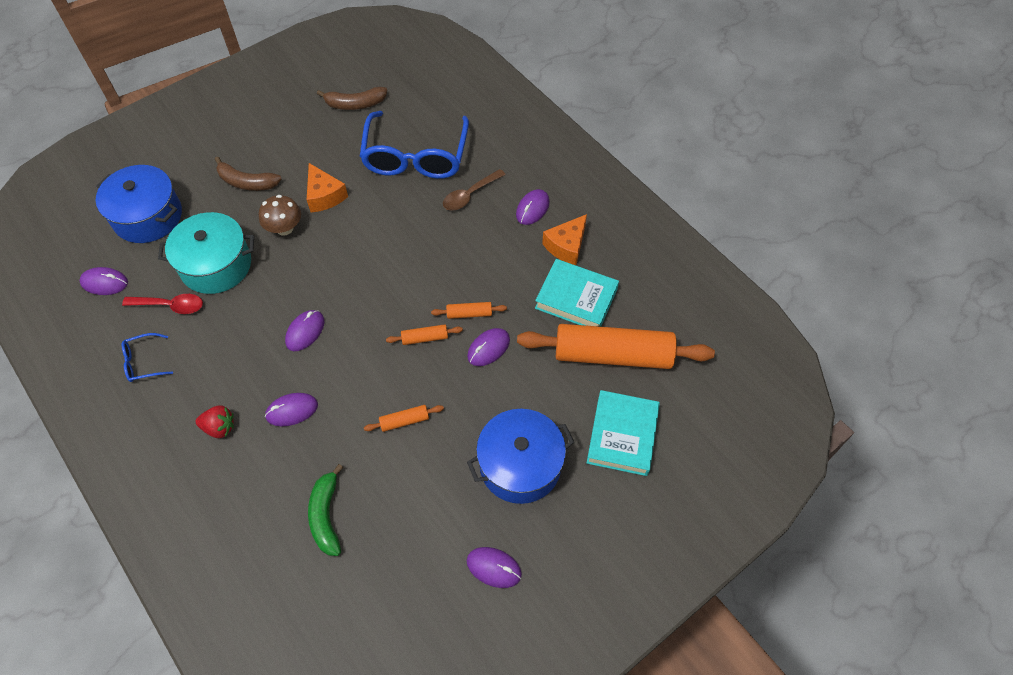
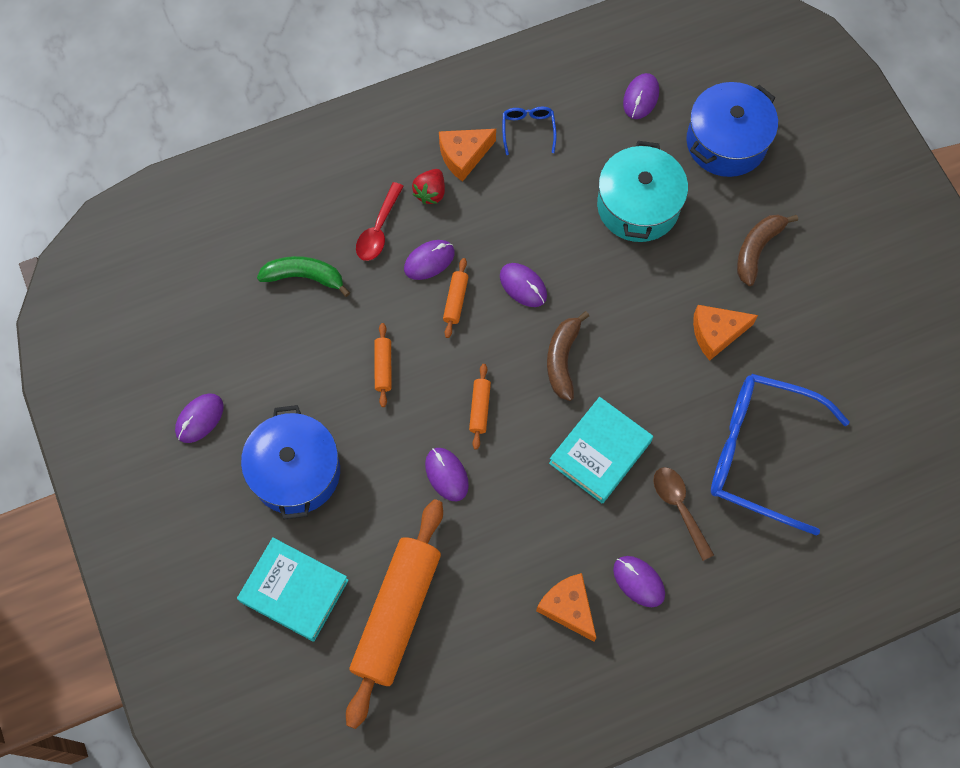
camera: 105 degrees right, 10 degrees up
(170, 306) = (593, 158): red spoon -> red spoon (378, 230)
(176, 409) = (463, 156): none -> orange cheese
(284, 228) = (675, 283): brown mushroom -> none
(292, 410) = (429, 261): purple mouse -> purple mouse turned 60 degrees clockwise
(355, 104) = (871, 395): brown banana -> brown banana (562, 359)
(469, 313) = (499, 464): orange rolling pin -> orange rolling pin (455, 300)
(576, 298) = (486, 596): turquoise book -> turquoise book (600, 452)

